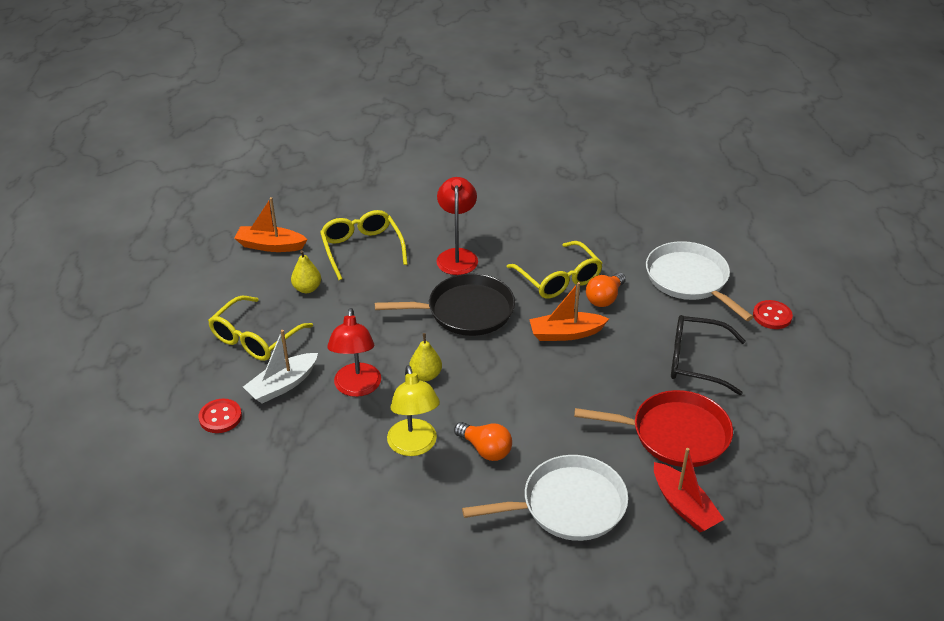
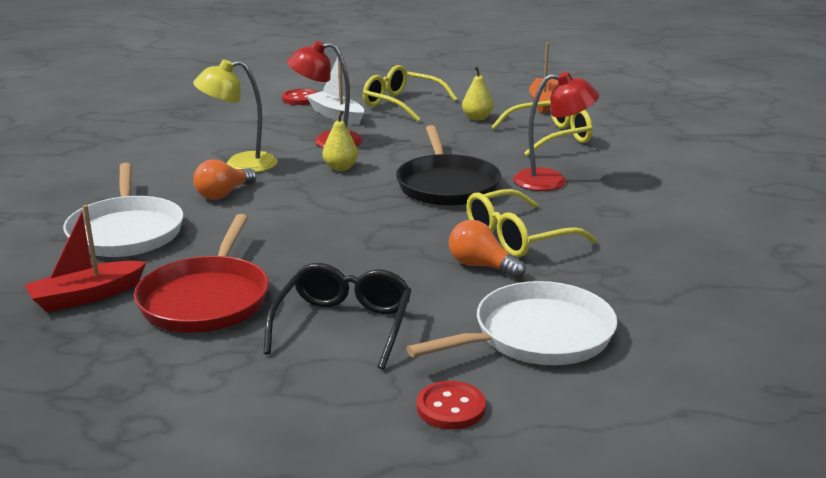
camera: 90 degrees right, 15 degrees down
(566, 333) = (406, 238): orange boat -> none

